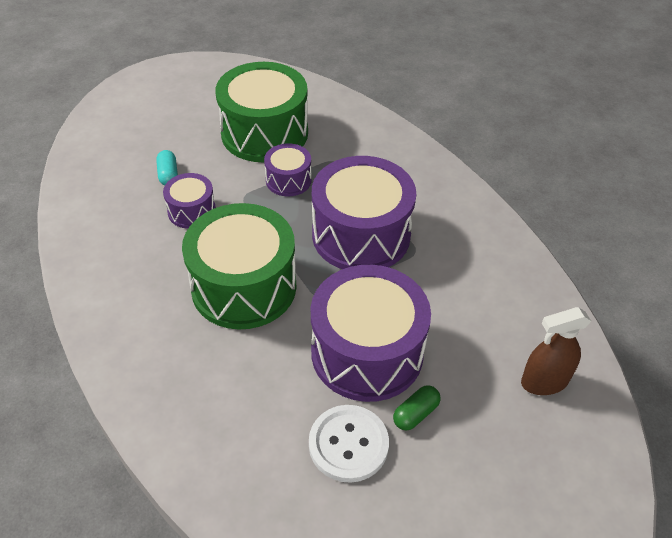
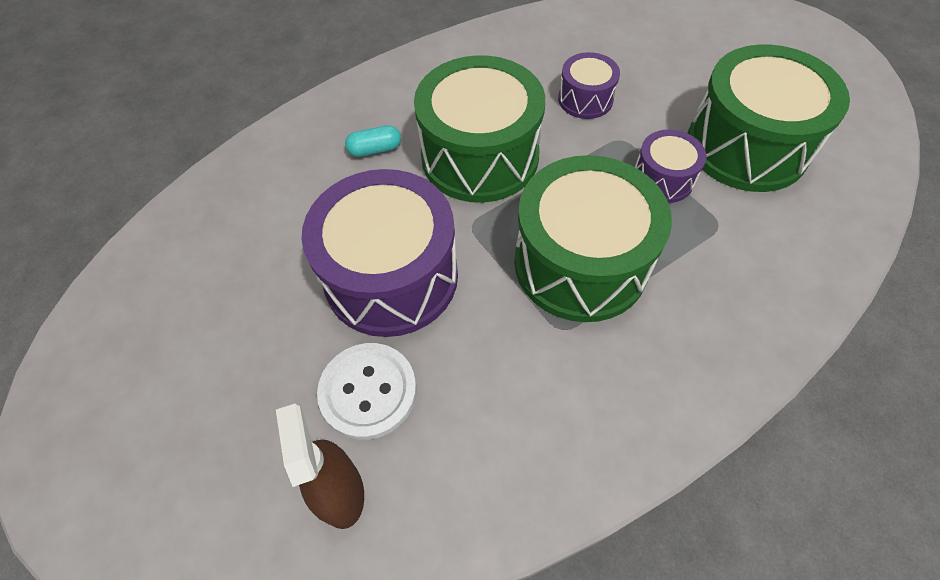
camera: 90 degrees right, 10 degrees up
(168, 175) = (638, 72): turquoise capsule -> turquoise capsule (375, 149)
(348, 444) = (274, 264): white button -> white button (368, 391)
(361, 235) = (580, 263): purple drum -> green drum
(415, 413) = (305, 328): green capsule -> none

